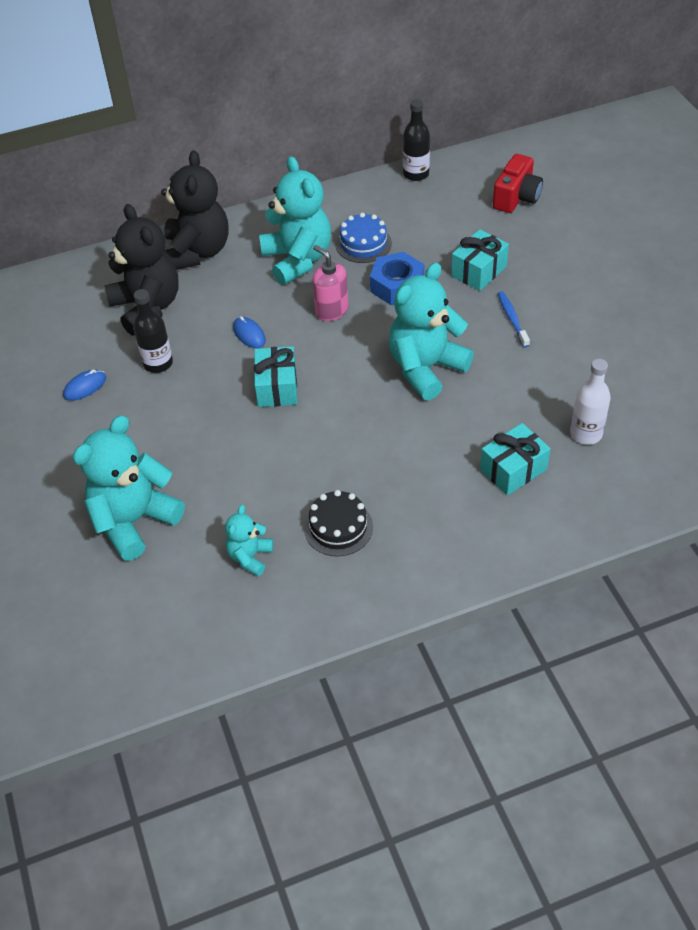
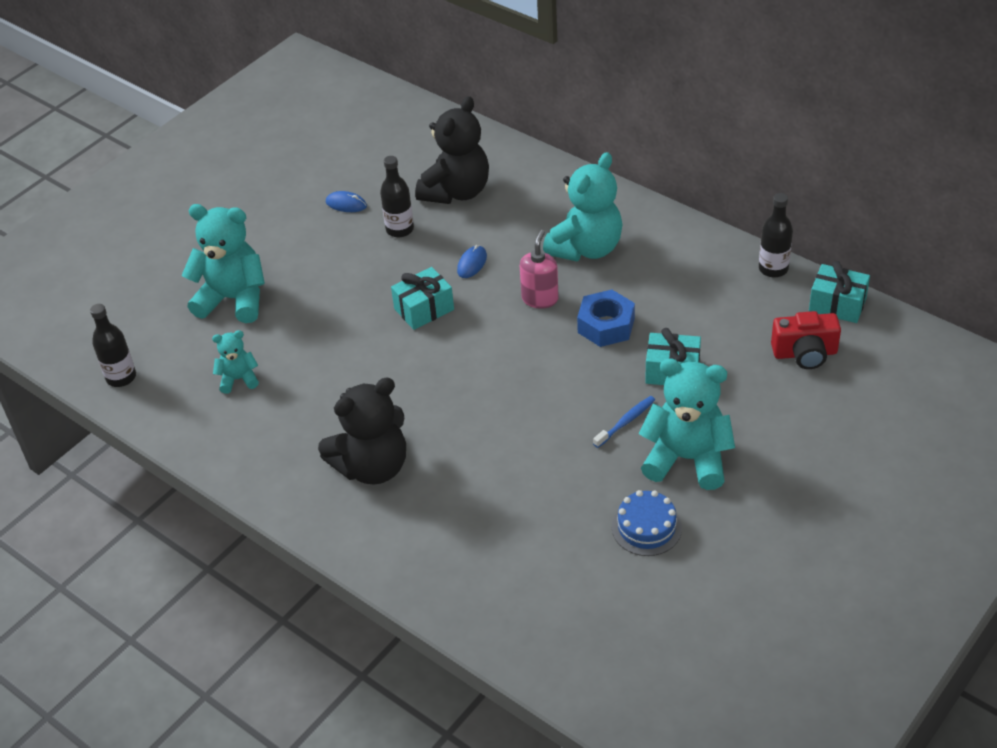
camera: 60 degrees right, 5 degrees down
(162, 657) = (121, 377): none -> black bottle
(197, 252) = (544, 185): black teddy bear -> black teddy bear (372, 467)
(338, 527) = (299, 416): black cake -> none
(363, 244) = (643, 279): blue cake -> blue cake (646, 527)
(426, 368) = (516, 390): turquoise teddy bear -> turquoise teddy bear (687, 459)
(513, 469) = (436, 500): turquoise gift -> turquoise gift (837, 304)
(586, 434) = (515, 534): white bottle -> none

